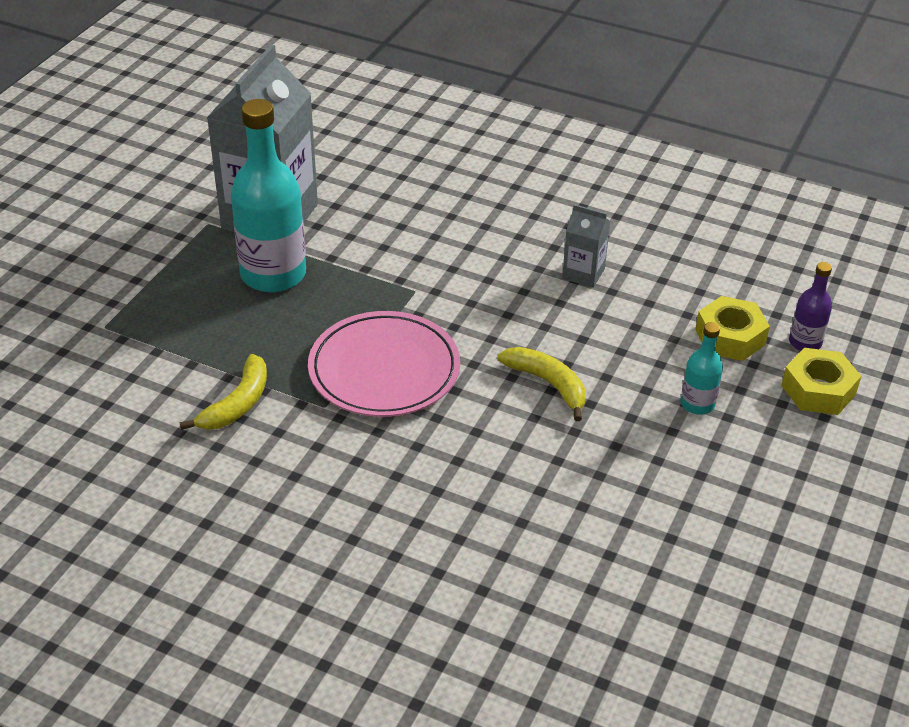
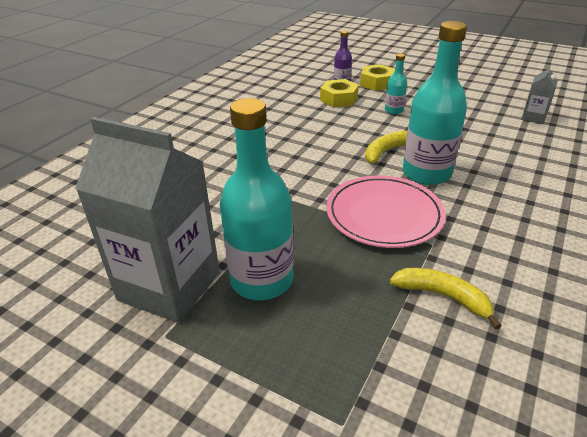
camera: 85 degrees left, 5 degrees down
(487, 421) = (426, 173): none -> turquoise bottle
(583, 273) = (280, 135): grey carton -> grey carton (533, 117)

